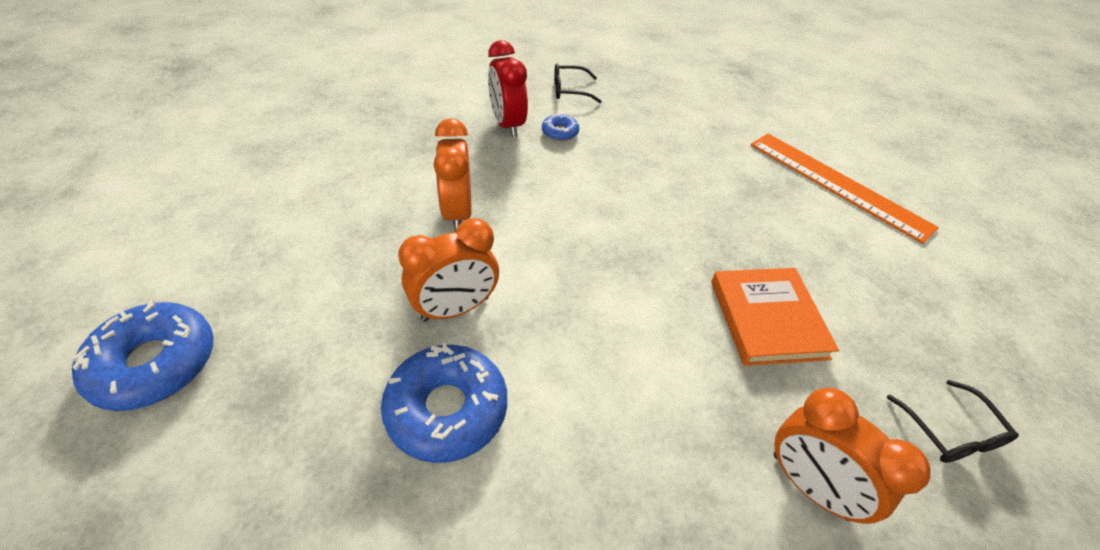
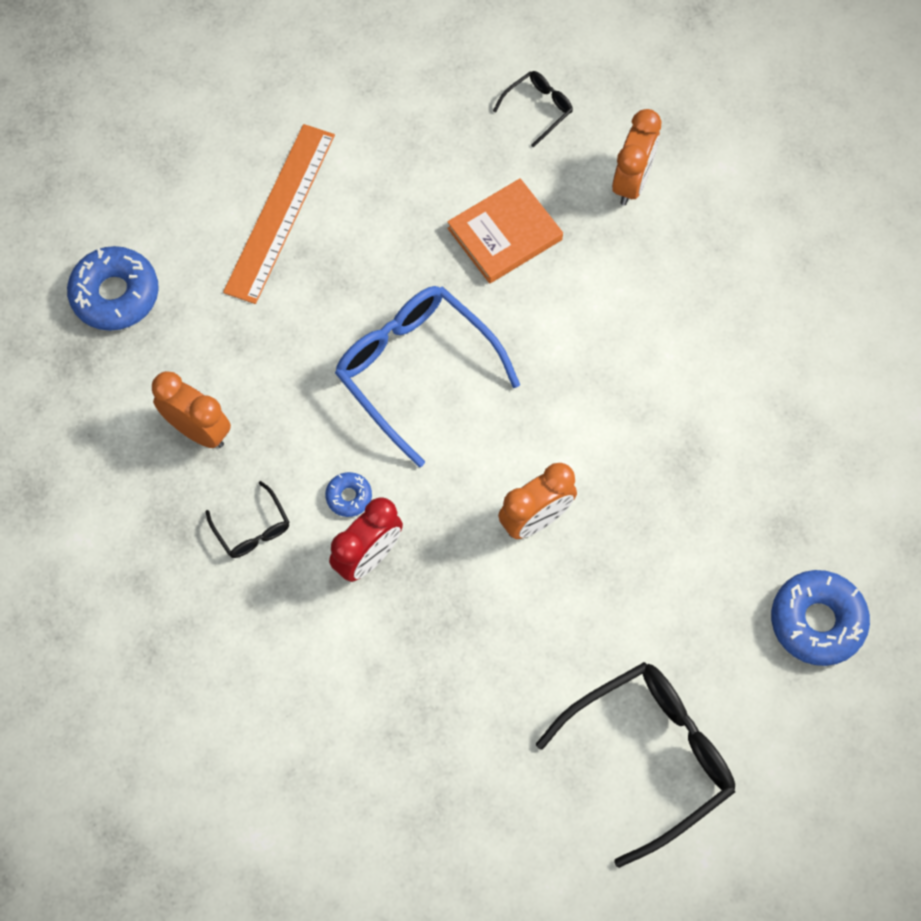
camera: 115 degrees left, 20 degrees up
(214, 192) = (652, 755): none -> black glasses
(447, 409) = (720, 408): blue donut -> blue donut (115, 294)
(455, 308) = (639, 454): orange clock -> orange clock (198, 430)
(646, 201) = (414, 369): none -> blue glasses

